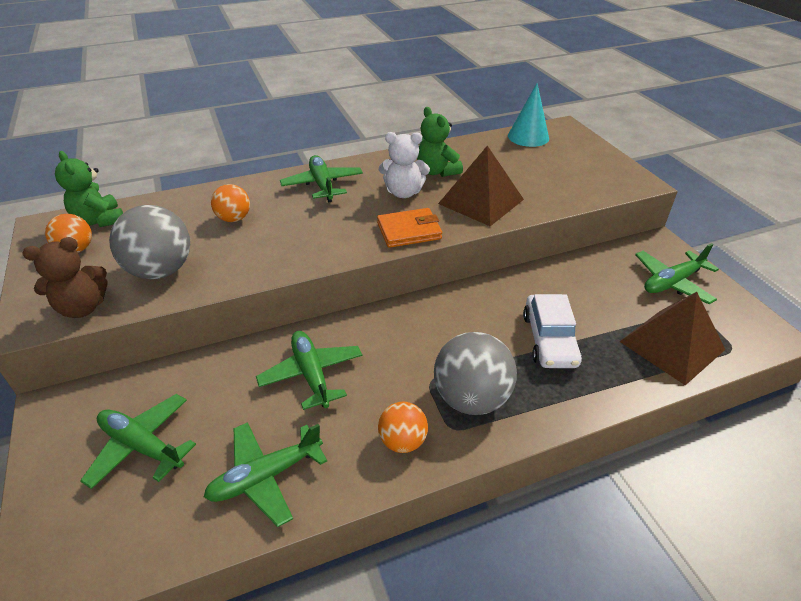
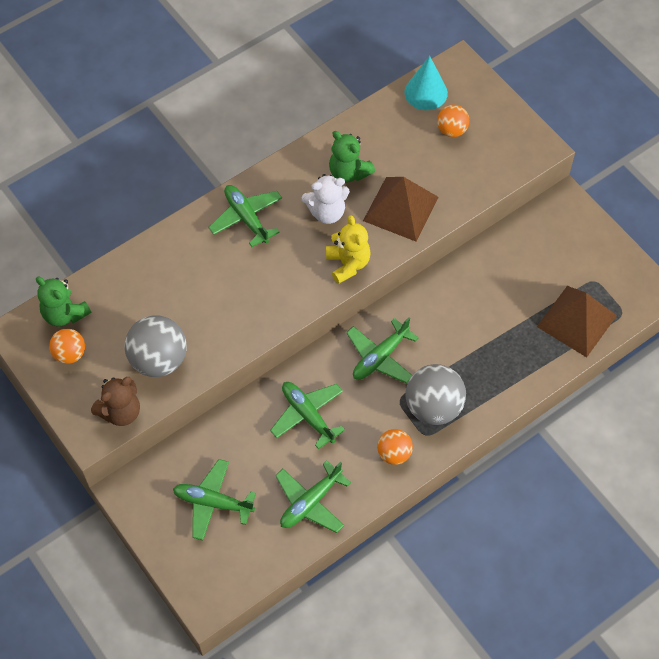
camera: 15 degrees left, 20 degrees up
(234, 219) = (186, 284): orange ball -> orange ball (451, 130)
(409, 231) = (348, 264): orange wallet -> yellow teddy bear
(549, 339) = (482, 337): white car -> none
(672, 282) = (576, 250): green plane -> green plane (380, 357)

